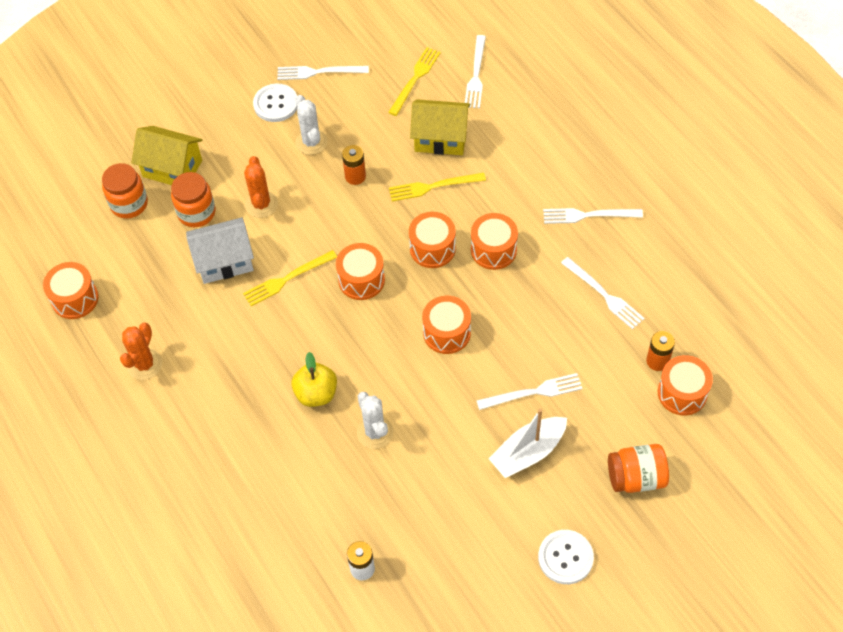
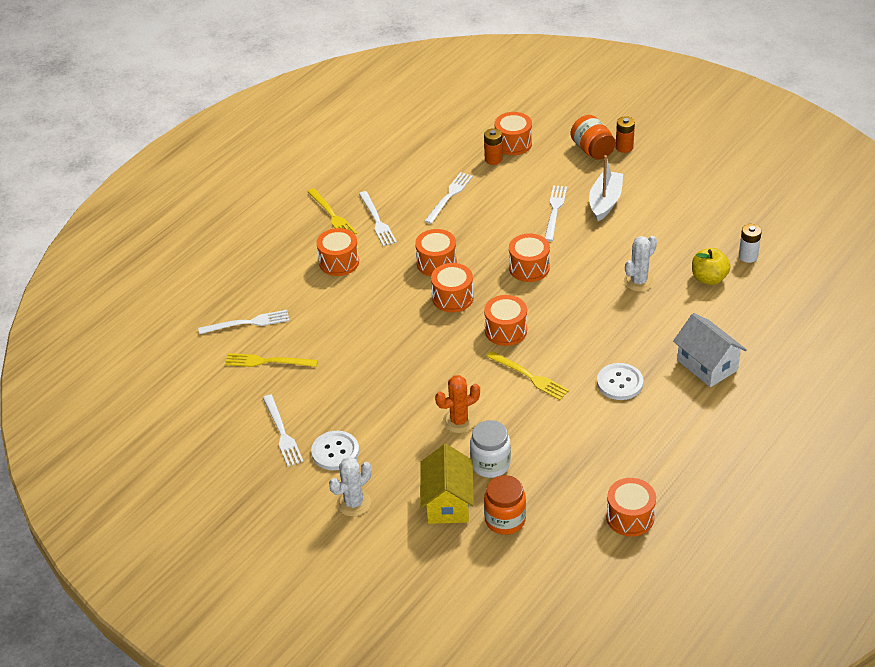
camera: 110 degrees left, 15 degrees down
(144, 364) = (665, 439): orange cactus -> none
(196, 213) = (490, 464): orange jar -> white jar
(224, 261) = (533, 425): white house -> white house (707, 365)
(311, 142) = (372, 410): white cactus -> white cactus (354, 503)
(316, 393) = (626, 324): yellow apple -> yellow apple (709, 278)
(355, 176) = (398, 367): orange battery -> orange battery (624, 147)
(433, 186) = (388, 315): yellow fork -> yellow fork (332, 215)
(440, 138) = (332, 325): yellow house -> none
(528, 452) = (605, 202): white boat -> white boat turned 105 degrees counterclockwise
(533, 166) = (339, 262): none -> orange drum
(533, 392) = (555, 211): white fork -> white fork turned 45 degrees clockwise
(565, 557) = (672, 167): white button -> white button (620, 383)

